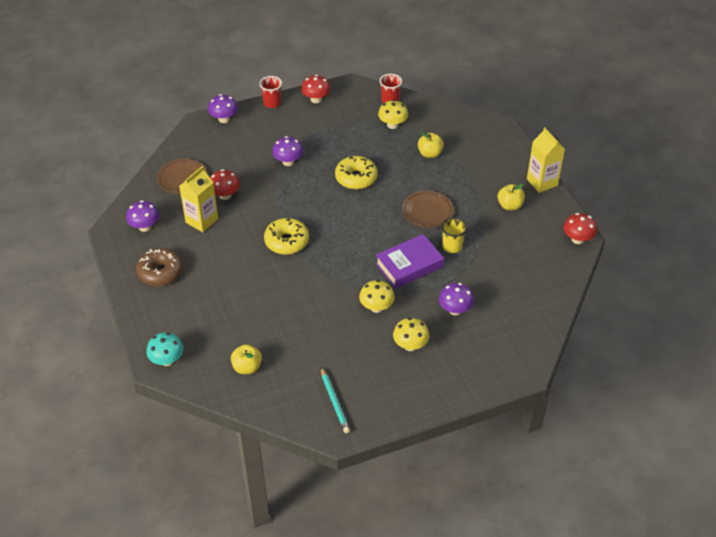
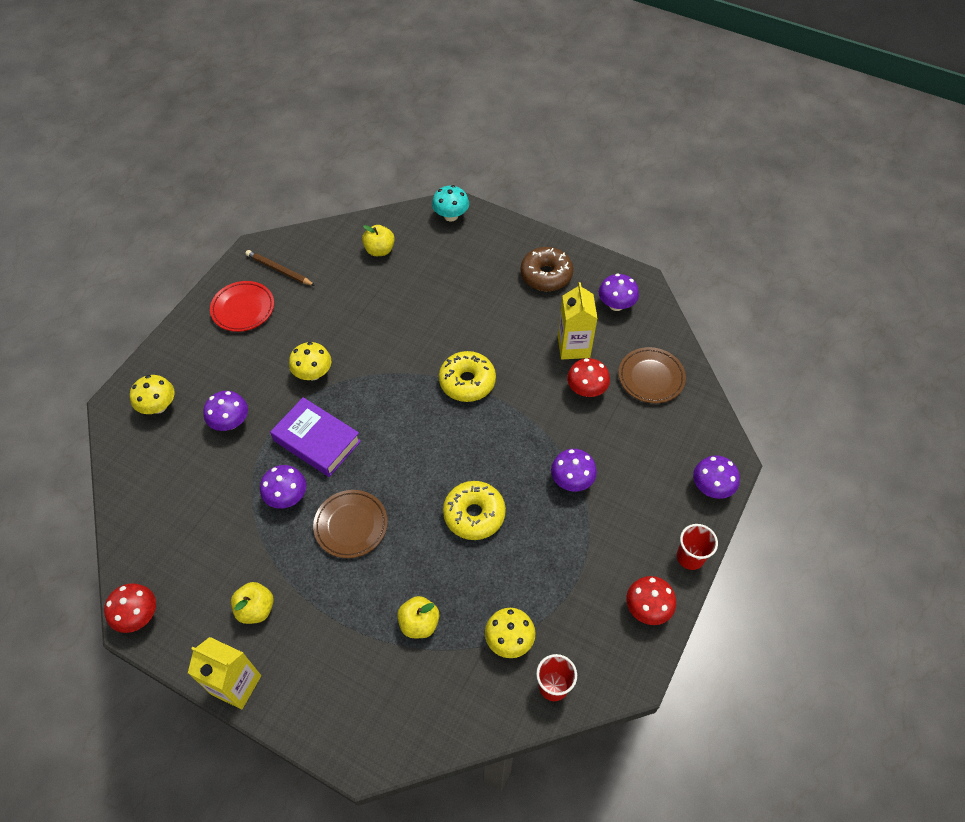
camera: 140 degrees right, 10 degrees up
(334, 402) = (279, 270): turquoise pencil -> brown pencil
(387, 387) = (243, 309): none -> red plate
(409, 265) = (317, 441): purple book -> purple book turned 75 degrees counterclockwise
(410, 345) = (250, 358): yellow mushroom -> yellow mushroom (158, 406)
(452, 247) = (287, 497): yellow cup -> purple mushroom

